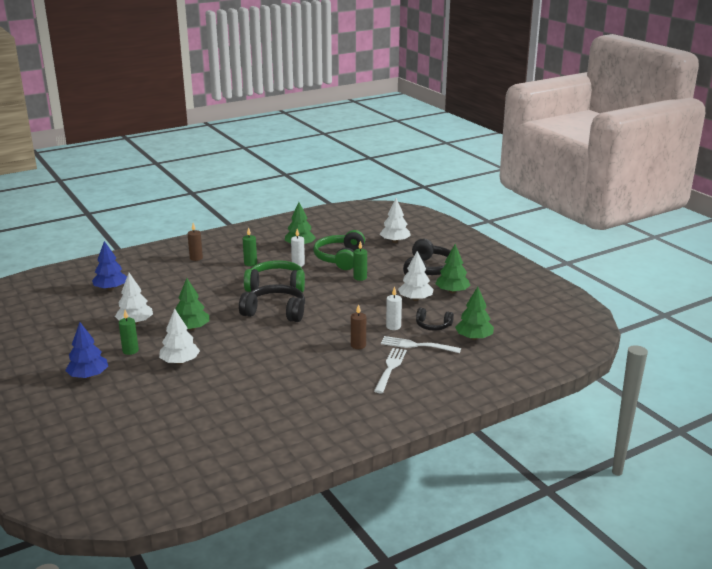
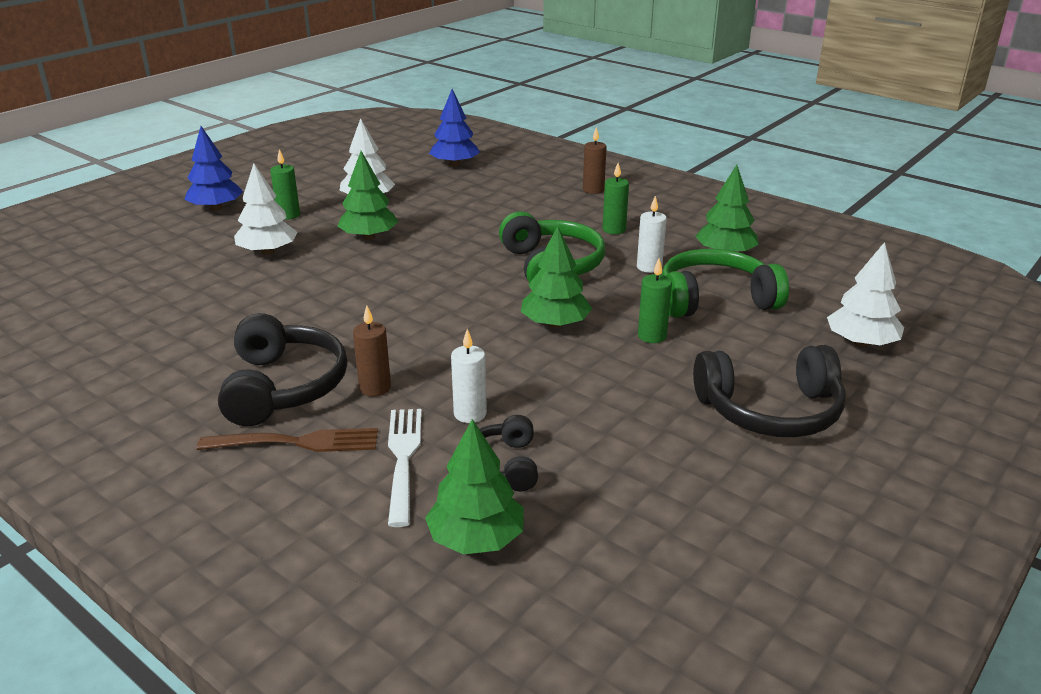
camera: 70 degrees right, 5 degrees up
(275, 312) = (458, 285): black headphones -> black headphones (283, 387)
(390, 369) = (295, 443): white fork -> brown fork
(415, 299) = (611, 419): white tree -> none
(452, 291) = (688, 464): green tree -> green tree (555, 324)

